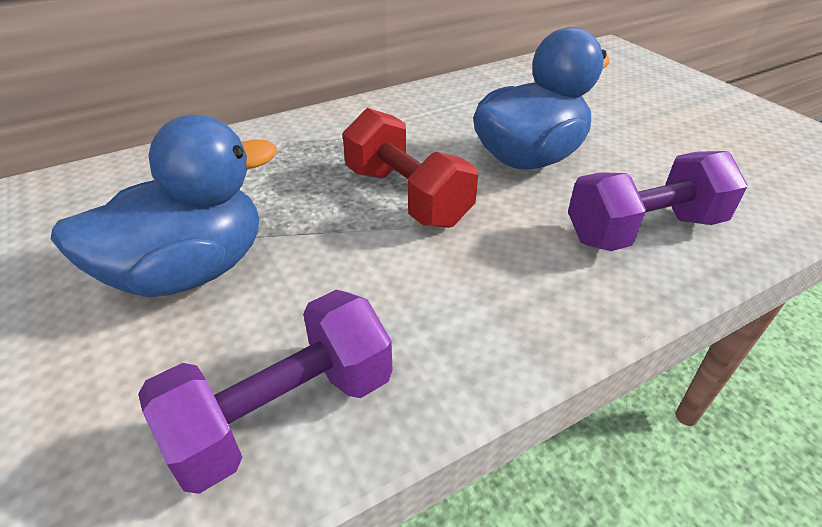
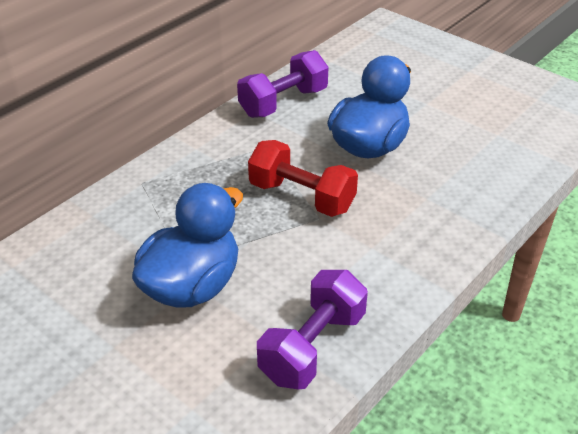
camera: 20 degrees left, 0 degrees up
(643, 230) = (463, 185): purple dumbbell -> purple dumbbell (283, 102)

